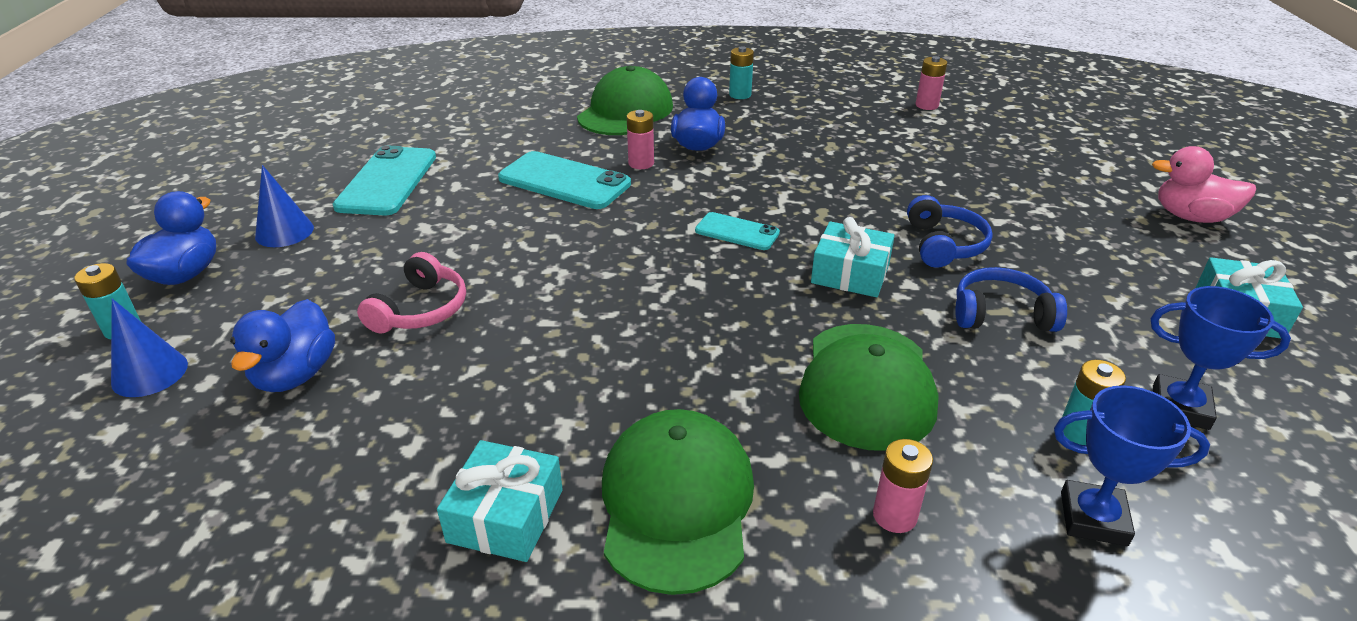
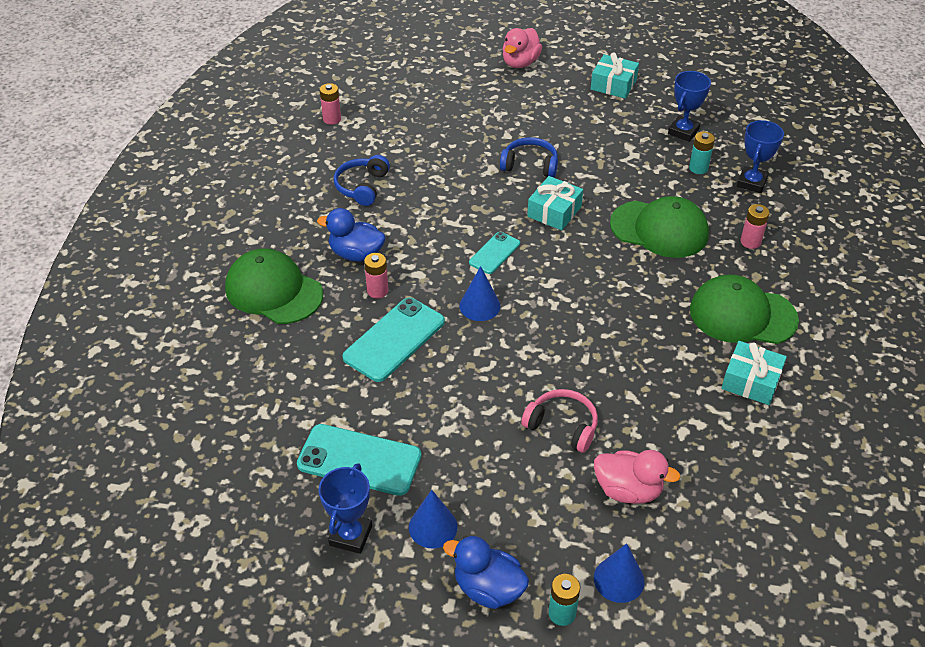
camera: 80 degrees left, 10 degrees up
(289, 188) = (351, 535): none -> blue trophy
(295, 375) = (628, 490): blue duck -> pink duck
(633, 230) = (479, 306): none -> blue cone
(740, 95) = (268, 215): turquoise battery -> none
(1001, 314) = (604, 164): blue headphones -> blue headphones (362, 186)

